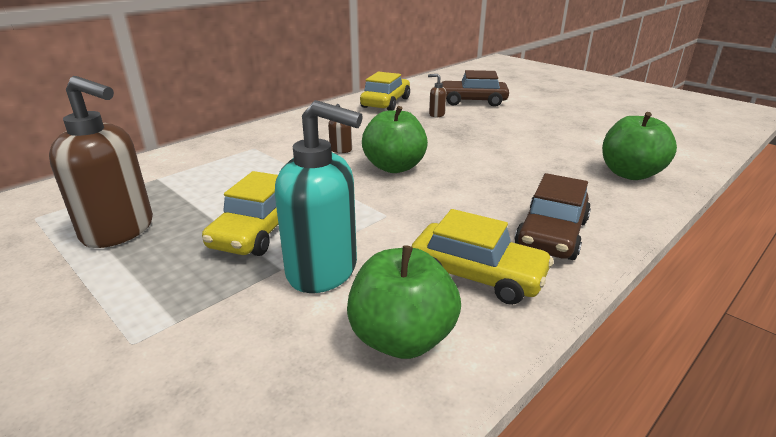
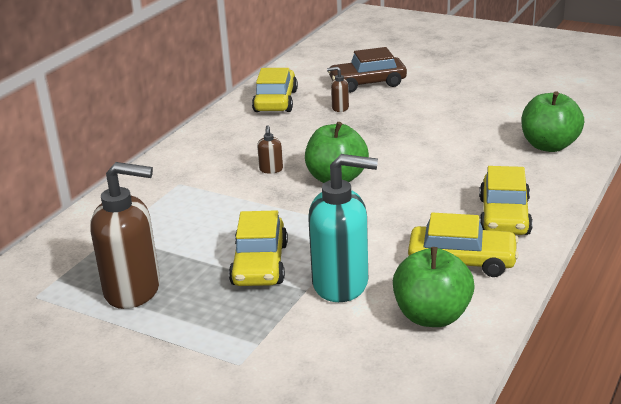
camera: 15 degrees left, 0 degrees up
(551, 234) = (504, 216): brown car -> yellow car

